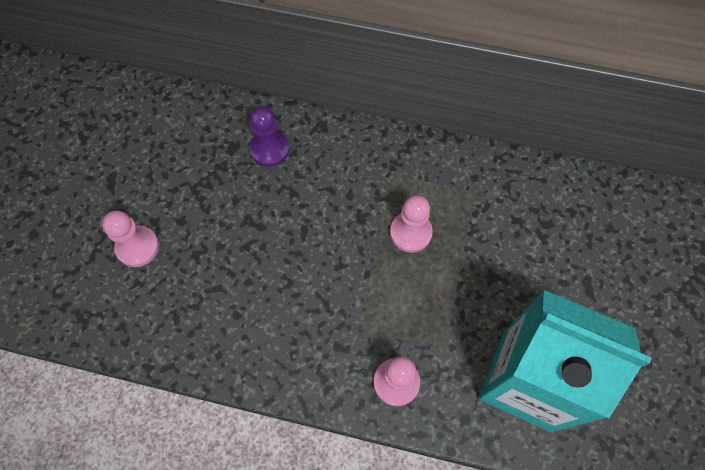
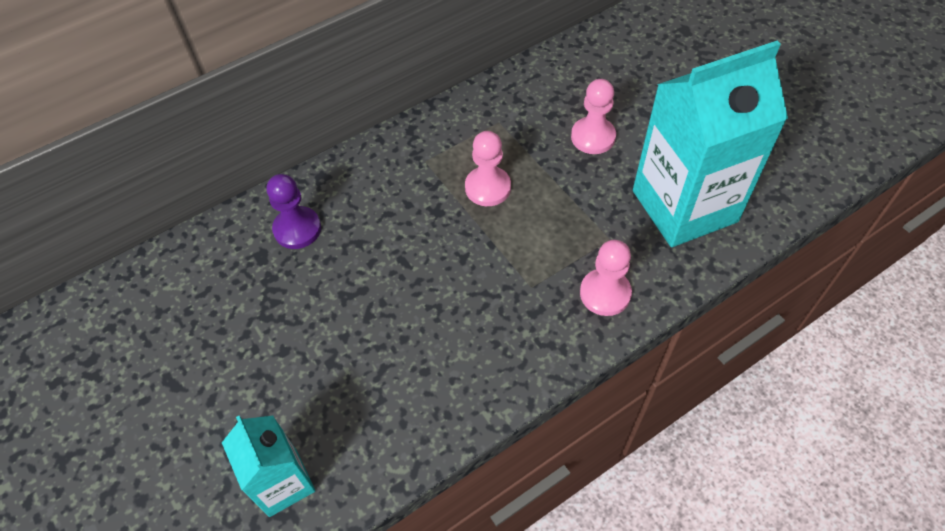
camera: 45 degrees left, 10 degrees down
(99, 299) = (283, 482): none -> turquoise carton
(137, 247) = (267, 407): pink pawn -> pink pawn (593, 137)

